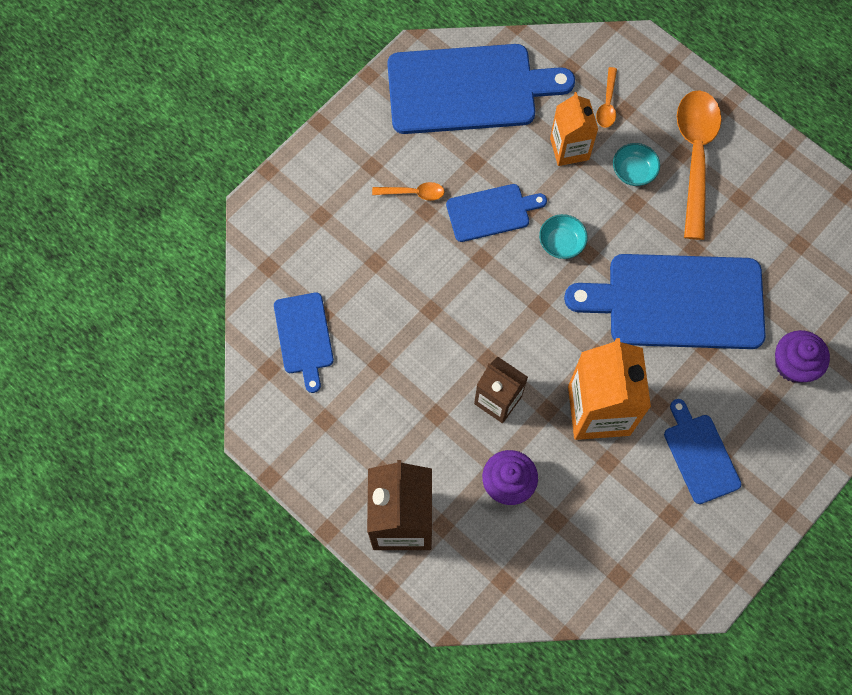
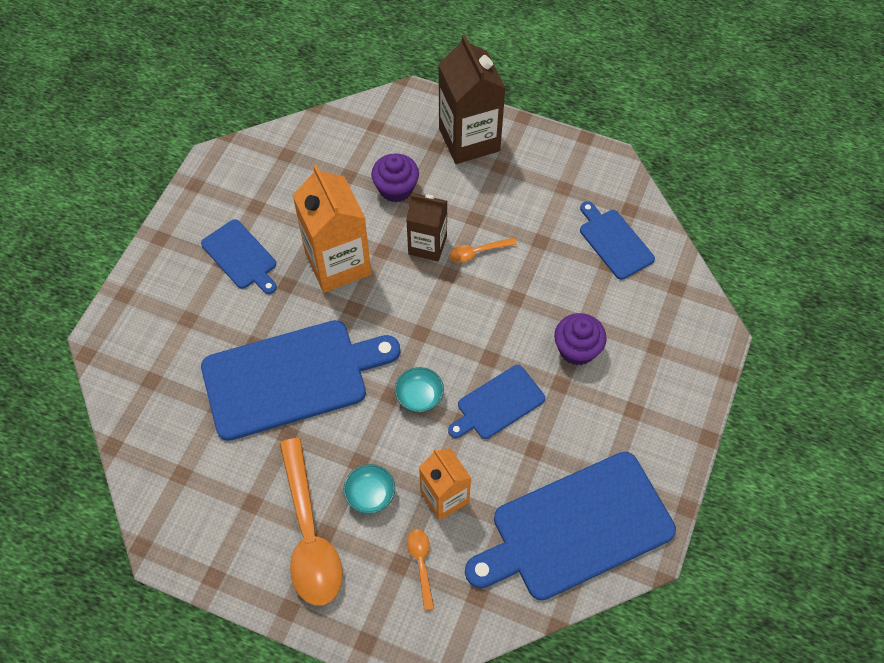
camera: 160 degrees right, 10 degrees down
(413, 193) = (581, 397): orange spoon -> orange spoon (478, 252)
(793, 364) = (169, 356): purple cupcake -> purple cupcake (577, 349)

